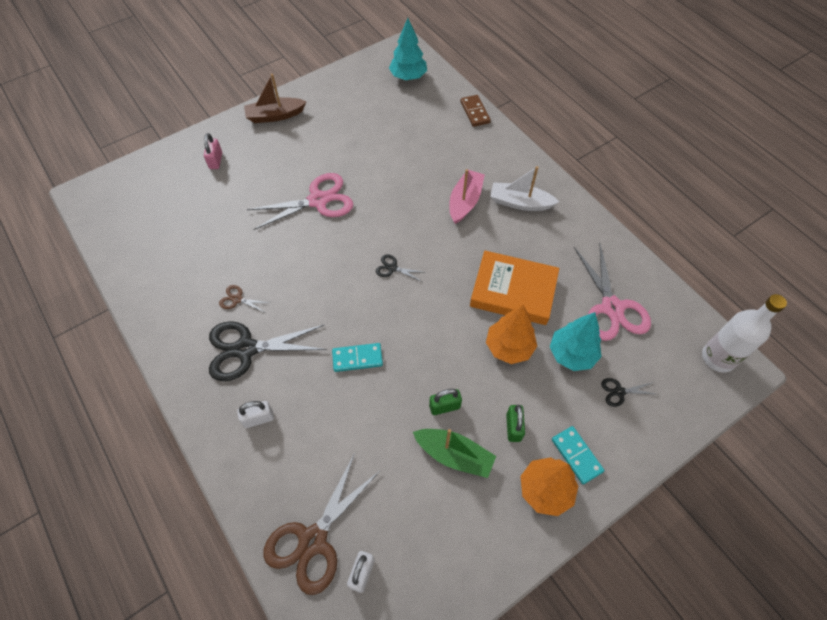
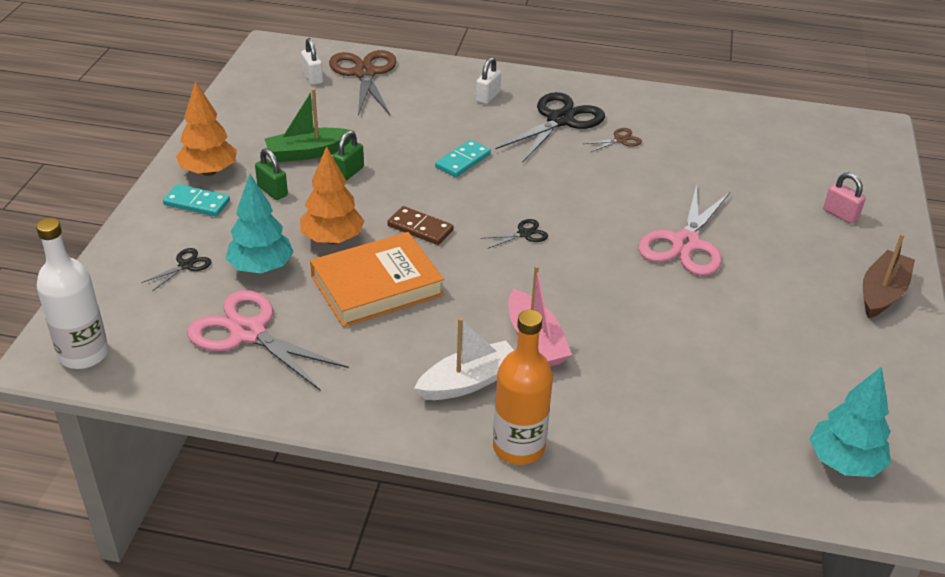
camera: 135 degrees right, 20 degrees down
(475, 112) = (680, 472): brown domino -> brown domino (420, 228)
(529, 161) = (518, 447): none -> orange bottle

